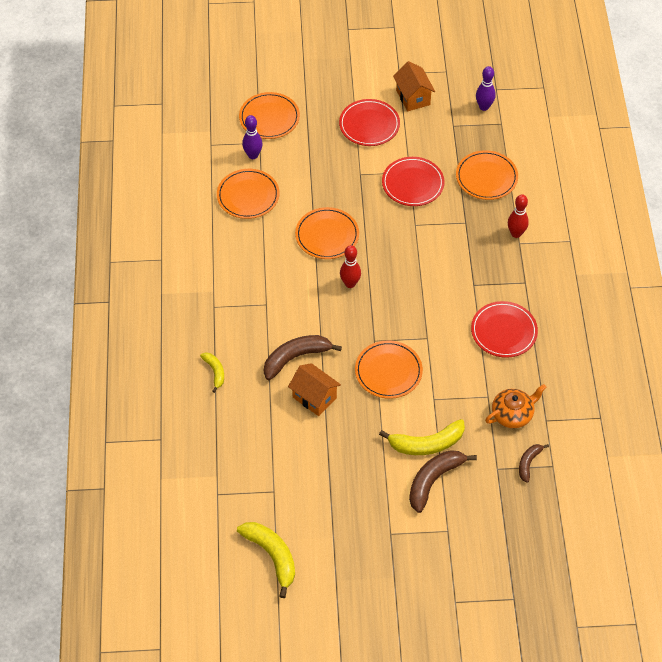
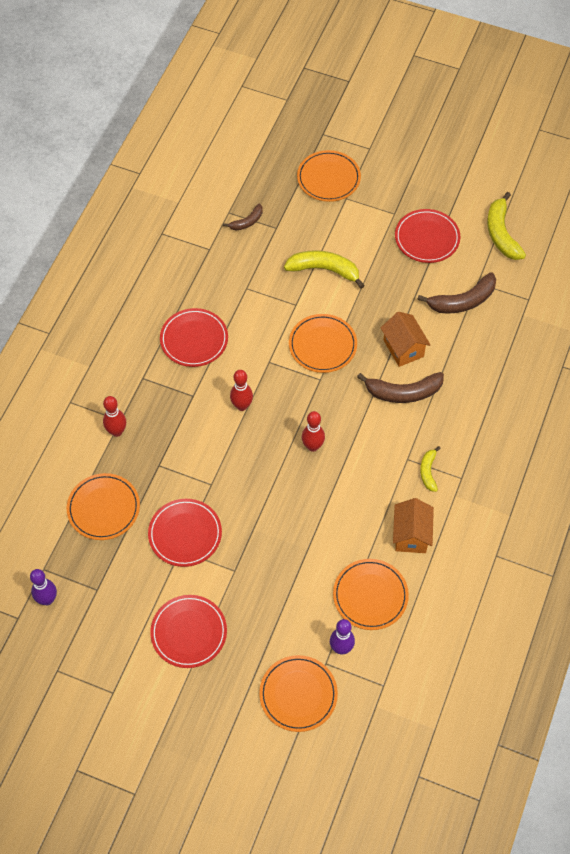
camera: 155 degrees left, 5 degrees up
(215, 372) = (487, 409): yellow banana -> yellow banana (428, 472)
(327, 235) = (308, 510): orange plate -> orange plate (328, 178)
(344, 519) = (427, 238): none -> red plate
(413, 97) = (117, 649): orange house -> orange house (411, 535)
(427, 292) = (242, 406): none -> red bowling pin
(433, 480) = (335, 239): brown banana -> brown banana (462, 301)
(512, 414) = (234, 265): orange teapot -> none

